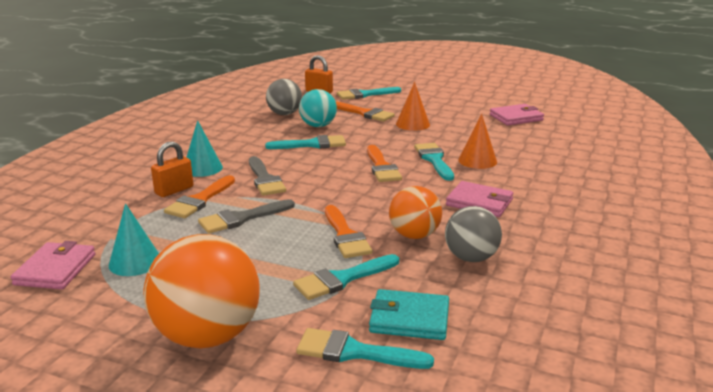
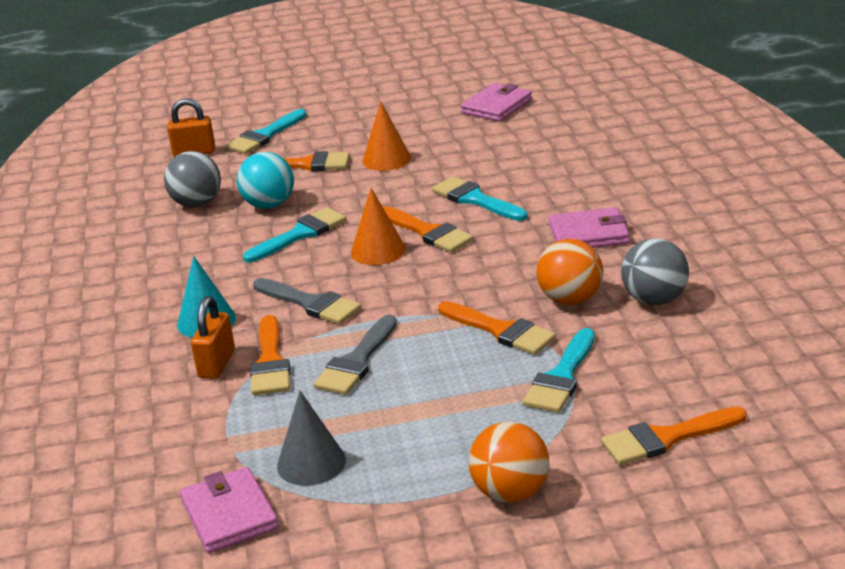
camera: 30 degrees left, 5 degrees up
(135, 262) = (311, 463): turquoise cone -> grey cone
(208, 336) = (510, 492): orange ball -> orange ball, size x0.60
(354, 352) = (666, 438): turquoise brush -> orange brush
(409, 319) = (674, 385): turquoise wallet -> none
(477, 160) = (524, 182): orange cone -> orange cone (378, 250)

